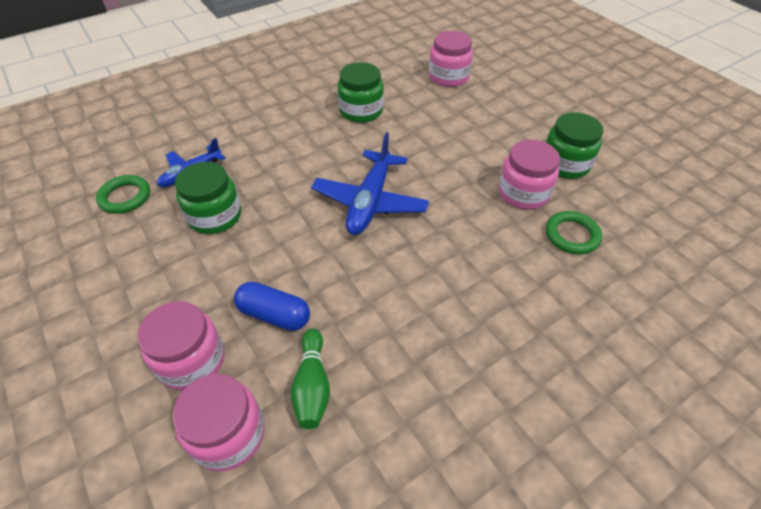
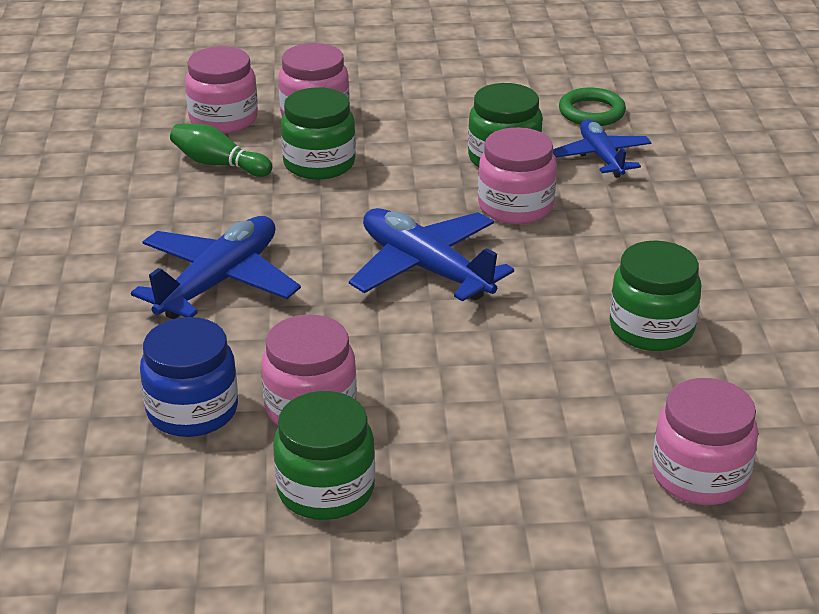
camera: 120 degrees right, 15 degrees down
(274, 315) = (319, 163): blue capsule -> green jar
(276, 190) = (515, 206): none -> pink jar
(460, 290) = (219, 281): none -> blue plane
(572, 235) = (192, 410): green ring -> blue jar

